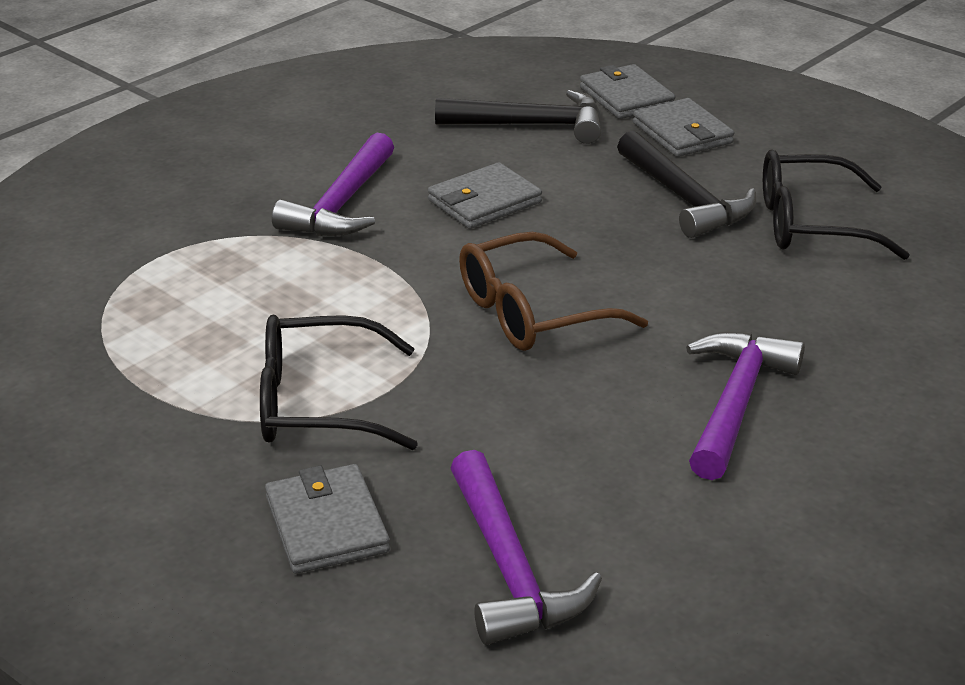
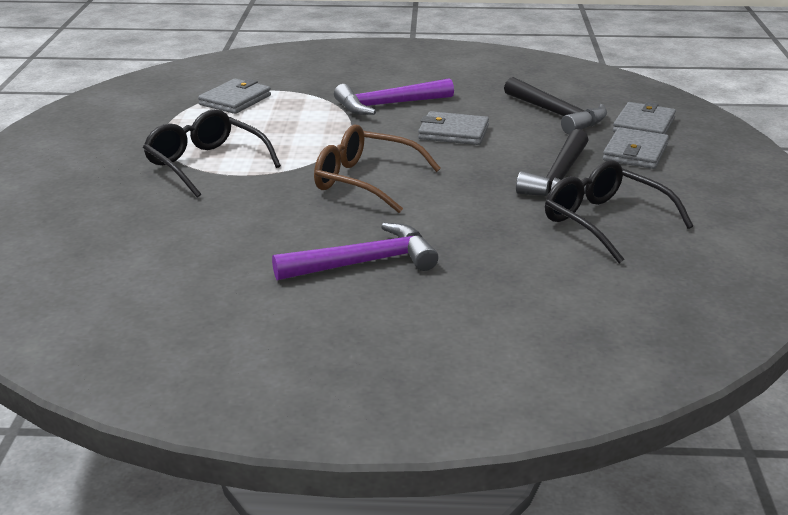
camera: 50 degrees right, 5 degrees down
(326, 525) = (112, 201): grey wallet -> grey wallet (235, 100)
(509, 568) = (130, 254): purple hammer -> none

